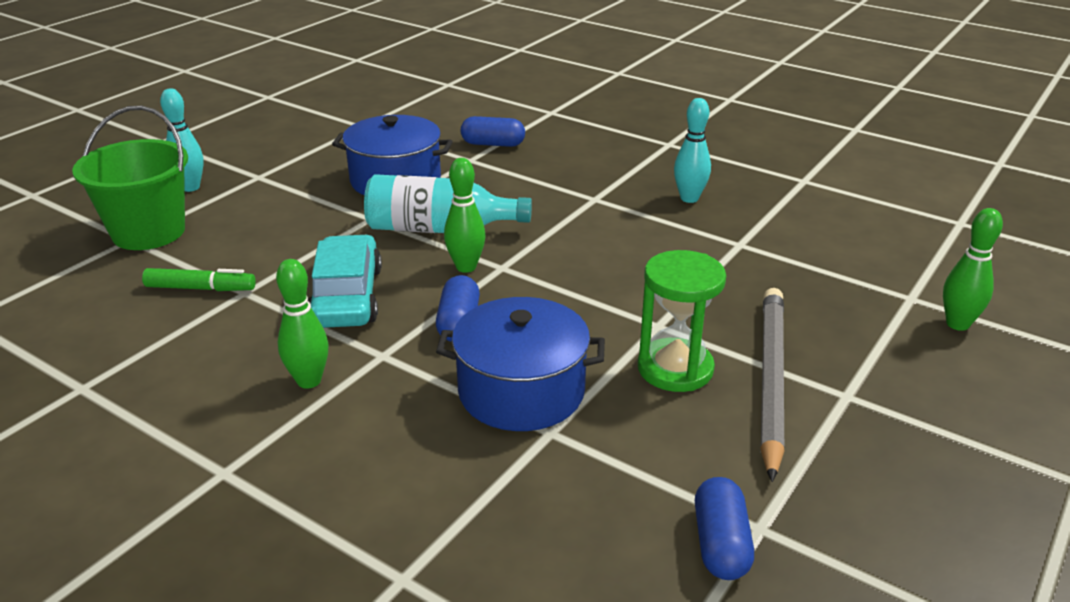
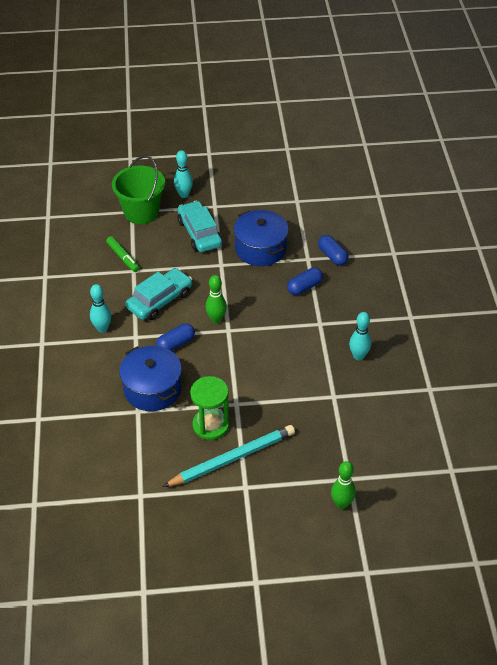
camera: 50 degrees right, 15 degrees up
(282, 207) = (199, 233): none -> turquoise car
(309, 381) = (102, 328): green bowling pin -> turquoise bowling pin
(439, 229) = (236, 291): turquoise bottle -> none
(720, 544) = (122, 489): blue capsule -> blue capsule (304, 287)
(771, 380) = (232, 458): grey pencil -> turquoise pencil

